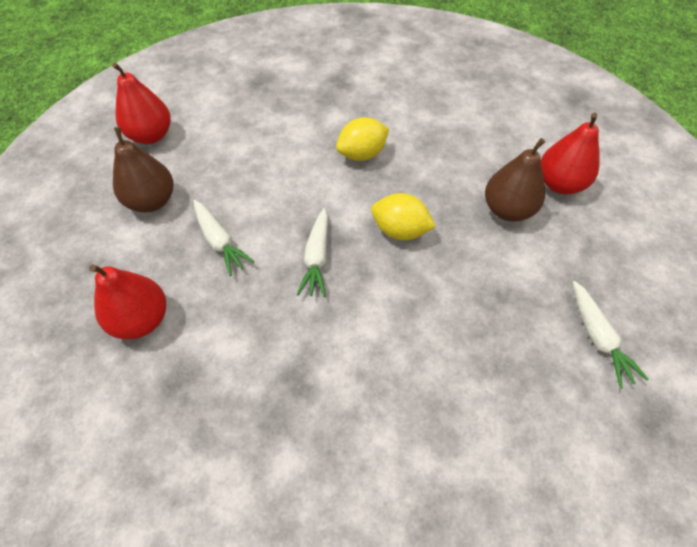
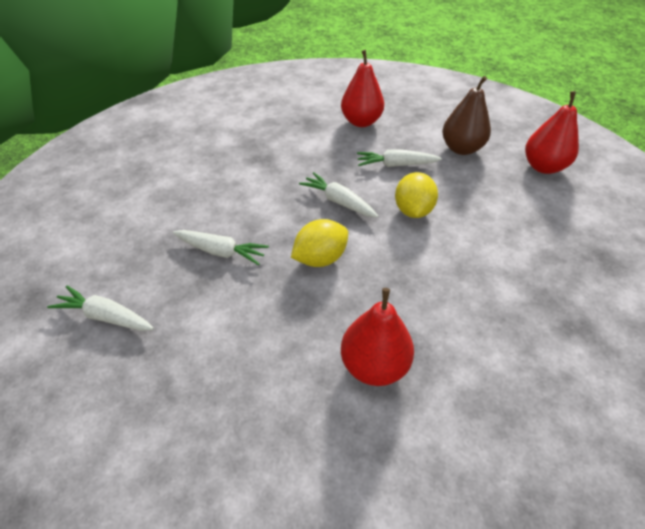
camera: 125 degrees right, 10 degrees down
(362, 154) = (433, 282): yellow lemon -> yellow lemon (413, 211)
(460, 308) = (221, 251): none -> white carrot
(507, 210) = (269, 353): brown pear -> none
(559, 184) = (253, 437): red pear -> red pear (374, 365)

